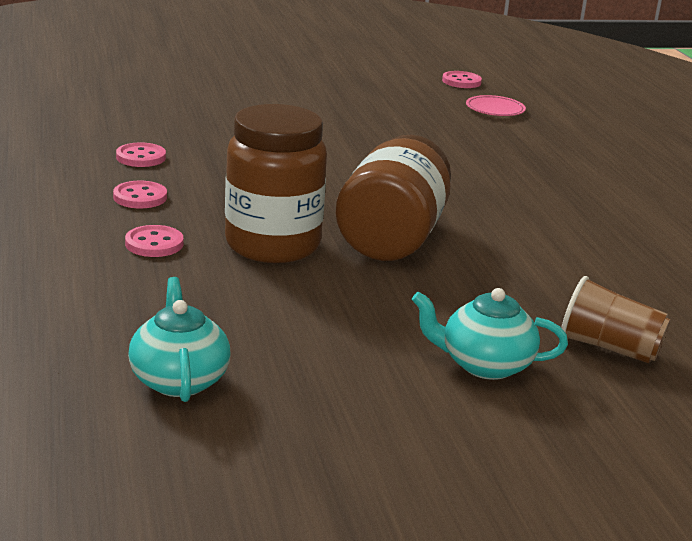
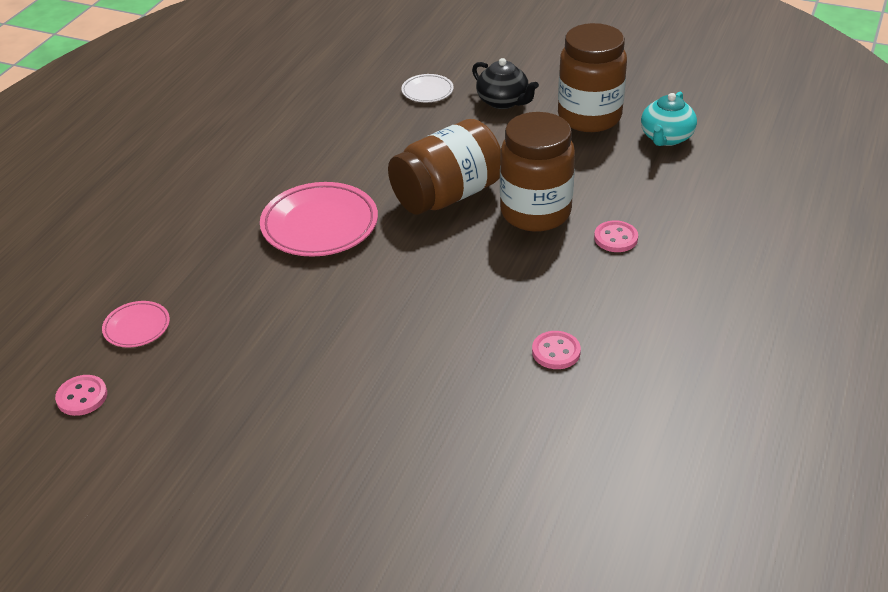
camera: 140 degrees left, 15 degrees up
(140, 197) = (593, 293): pink button -> none
(329, 378) = (589, 117): none -> brown jar
(477, 187) = (319, 225): none -> pink plate
(484, 365) = (503, 101): turquoise teapot -> black teapot
(609, 348) = (427, 91): brown cup -> white plate

